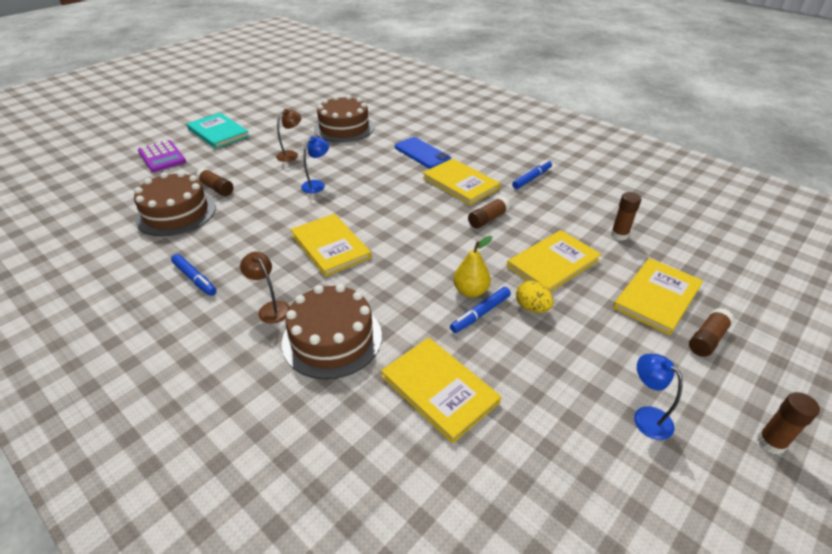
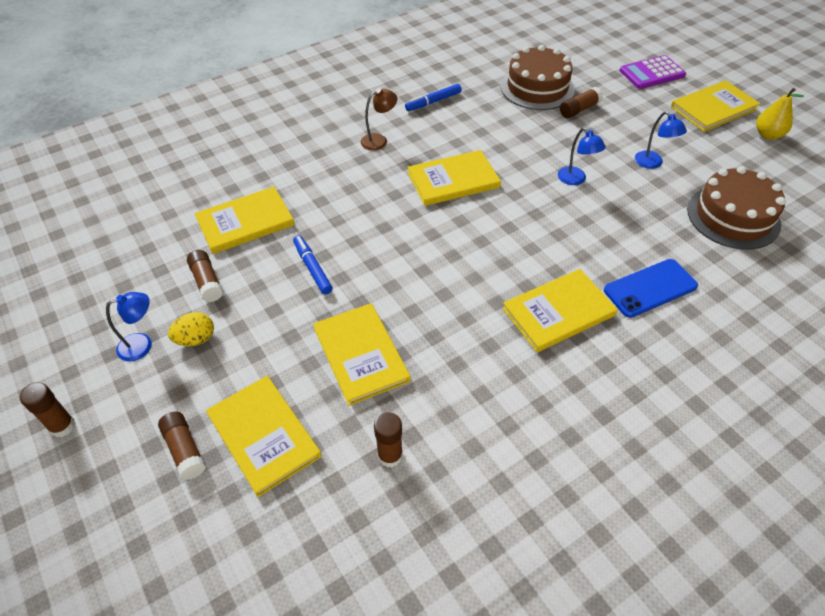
camera: 105 degrees right, 10 degrees up
(218, 132) = (713, 108): turquoise book -> yellow book
(291, 154) = (652, 163): brown lamp -> blue lamp
(332, 339) = (328, 171): brown cake -> none
(470, 291) = (346, 269): yellow pear -> yellow pear (768, 135)
(488, 219) = (467, 318): brown glue stick -> brown glue stick (207, 282)
(532, 178) = (560, 403): blue marker -> none
(532, 308) = (302, 310): yellow egg -> yellow egg (196, 339)

